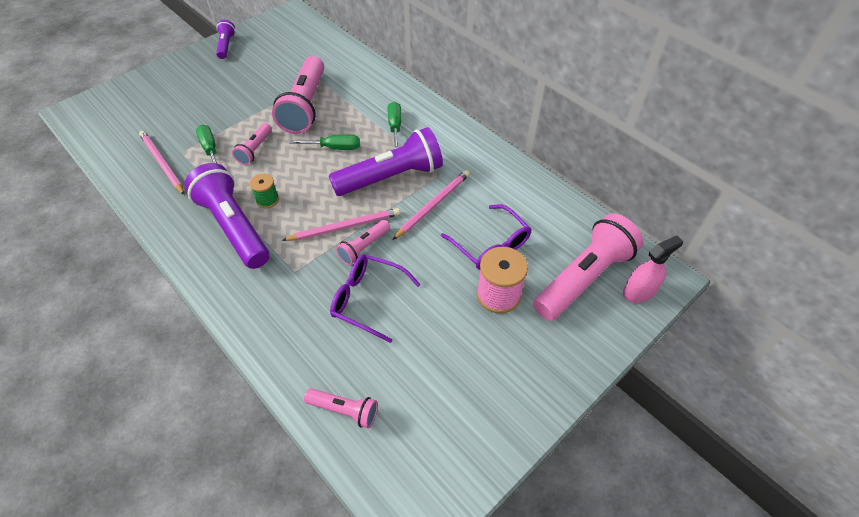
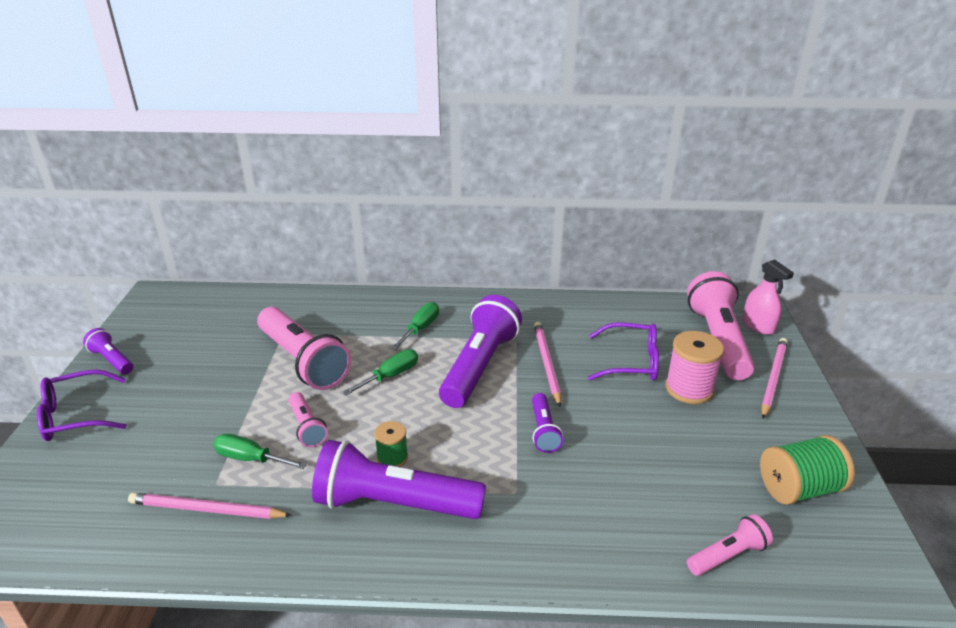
camera: 45 degrees left, 20 degrees down
(345, 227) = (502, 427): pink pencil -> pink pencil (773, 378)
(364, 247) = (543, 430): pink flashlight -> purple flashlight
(367, 299) = (610, 464): purple glasses -> purple glasses (75, 416)
(395, 126) = (420, 328): green screwdriver -> green screwdriver turned 75 degrees clockwise
(456, 419) = (799, 488): none -> green spool
(639, 291) = (758, 326): pink spray bottle -> pink spray bottle turned 135 degrees clockwise

